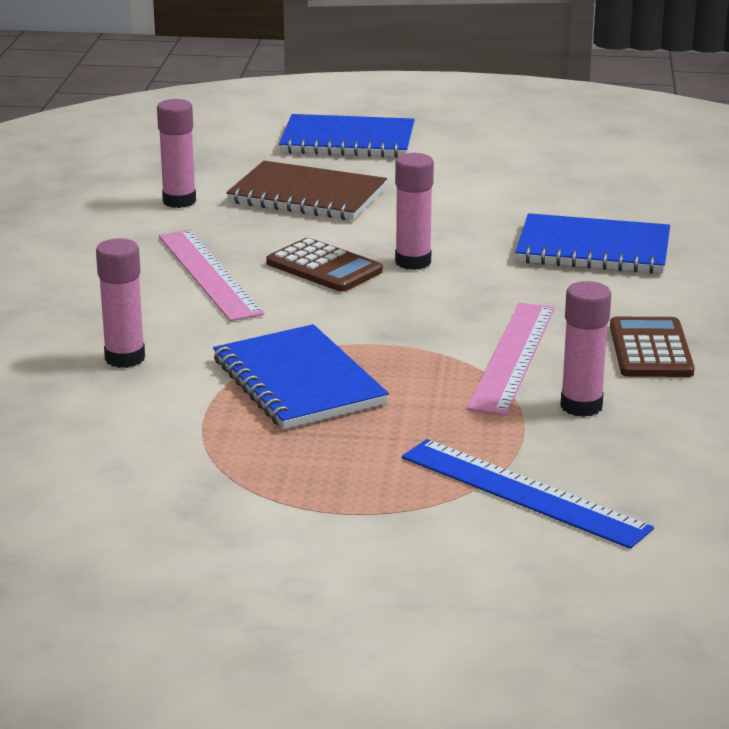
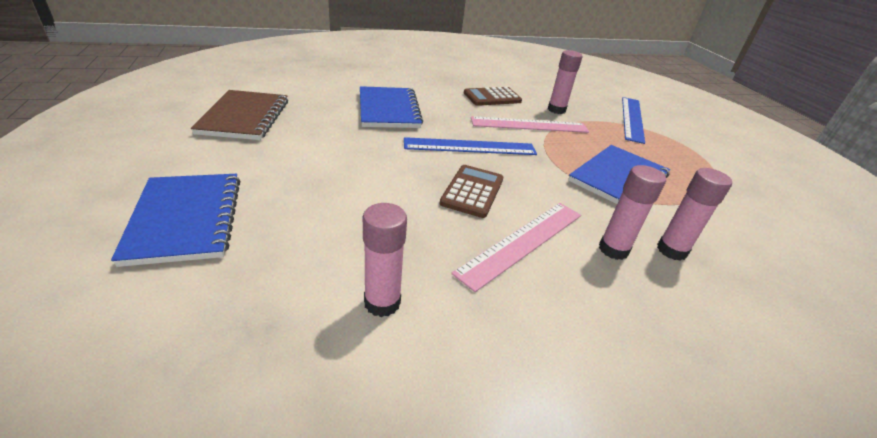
camera: 115 degrees left, 10 degrees up
(307, 196) = (340, 220): brown notebook -> brown notebook (244, 117)
(413, 262) = (441, 160): pink glue stick -> pink glue stick (613, 249)
(445, 288) = (470, 146): none -> blue ruler

